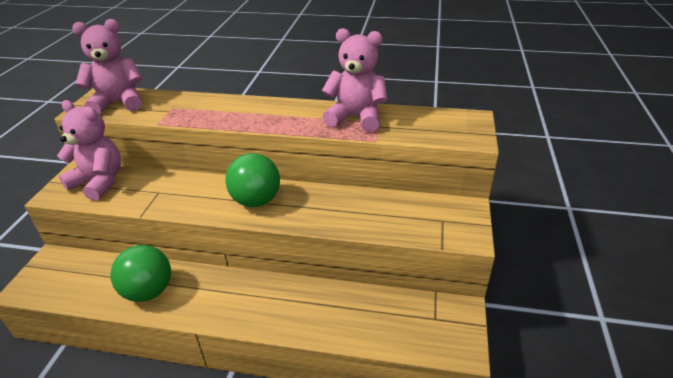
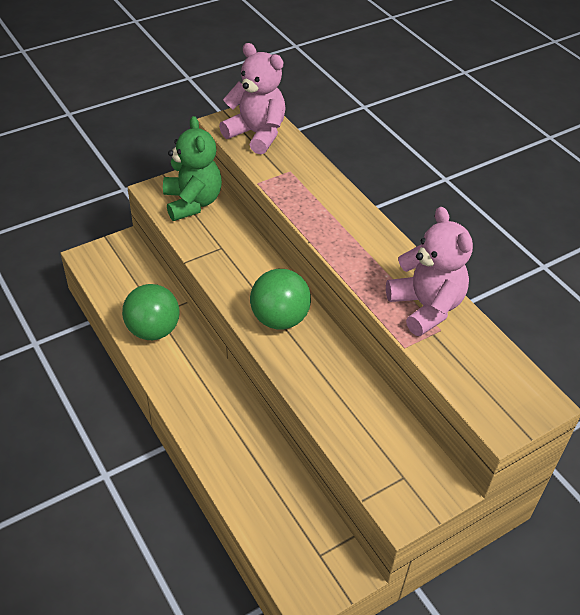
camera: 45 degrees right, 10 degrees up
(99, 182) = (192, 202): pink teddy bear -> green teddy bear

